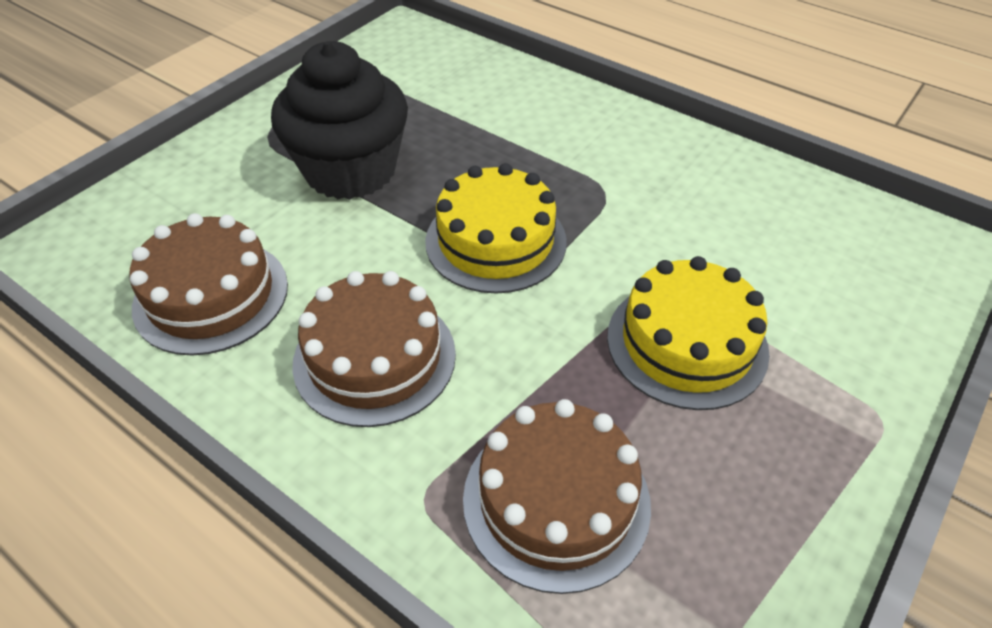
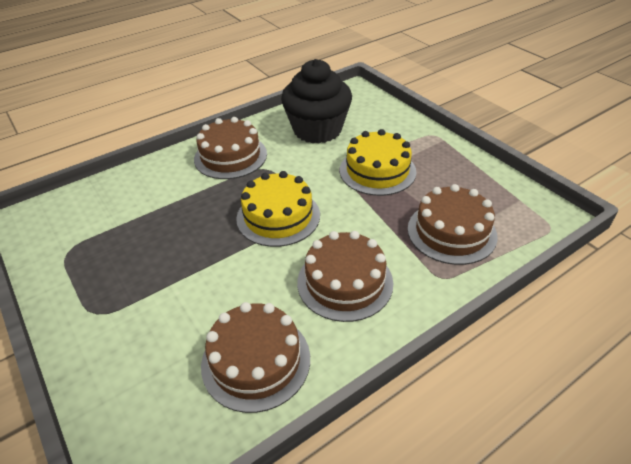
camera: 70 degrees left, 5 degrees down
(350, 171) = (172, 270): black cupcake -> black cupcake (317, 130)
(614, 148) = (230, 156): none -> brown cake

